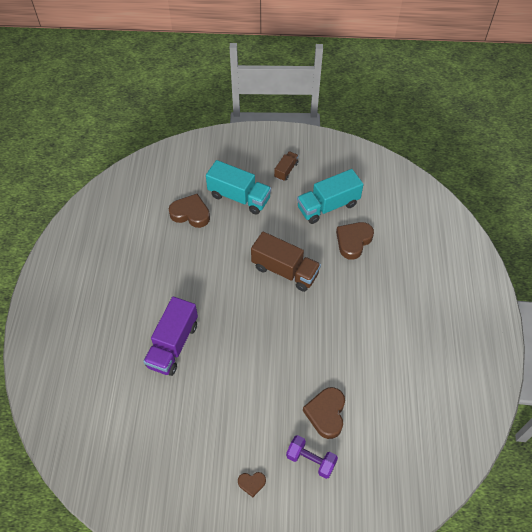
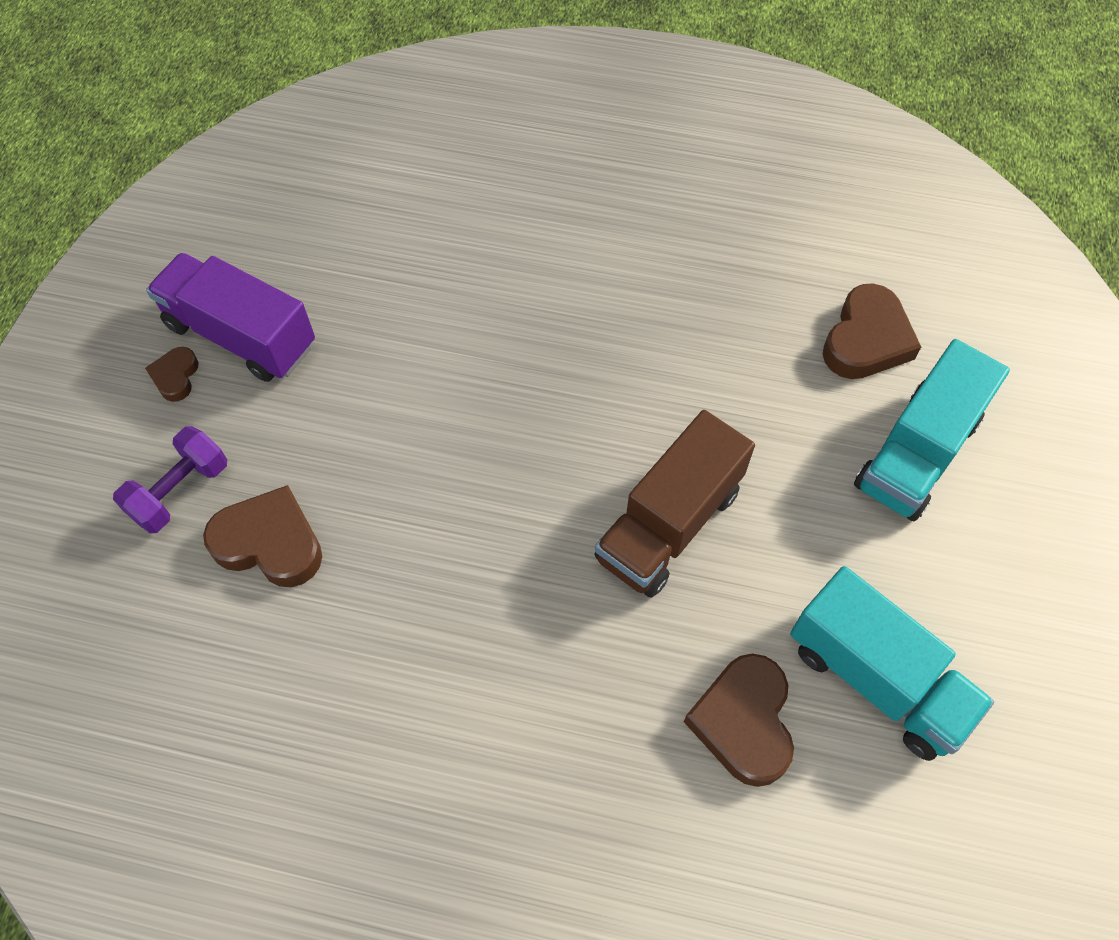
camera: 100 degrees right, 5 degrees up
(173, 345) = (513, 275): purple truck -> purple truck (241, 335)
(286, 170) = (1015, 587): brown truck -> none
(328, 206) = (876, 678): turquoise truck -> turquoise truck turned 150 degrees clockwise
(353, 241) = (743, 722): brown heart -> brown heart turned 135 degrees counterclockwise

